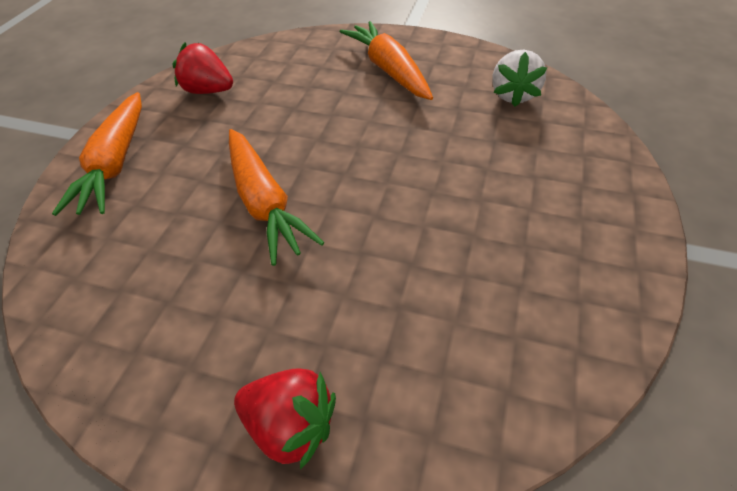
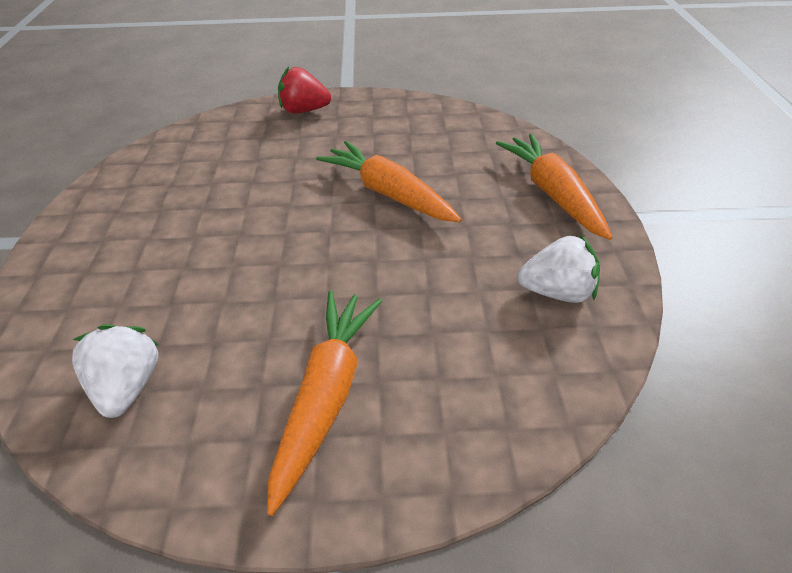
camera: 160 degrees right, 5 degrees down
(208, 91) = (556, 292): red strawberry -> white strawberry
(389, 70) = (326, 395): orange carrot -> orange carrot turned 120 degrees counterclockwise

